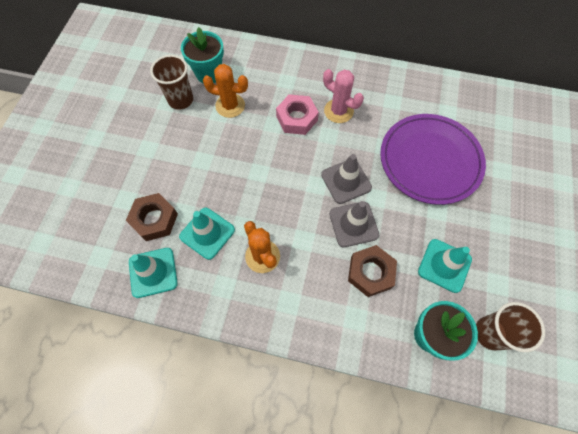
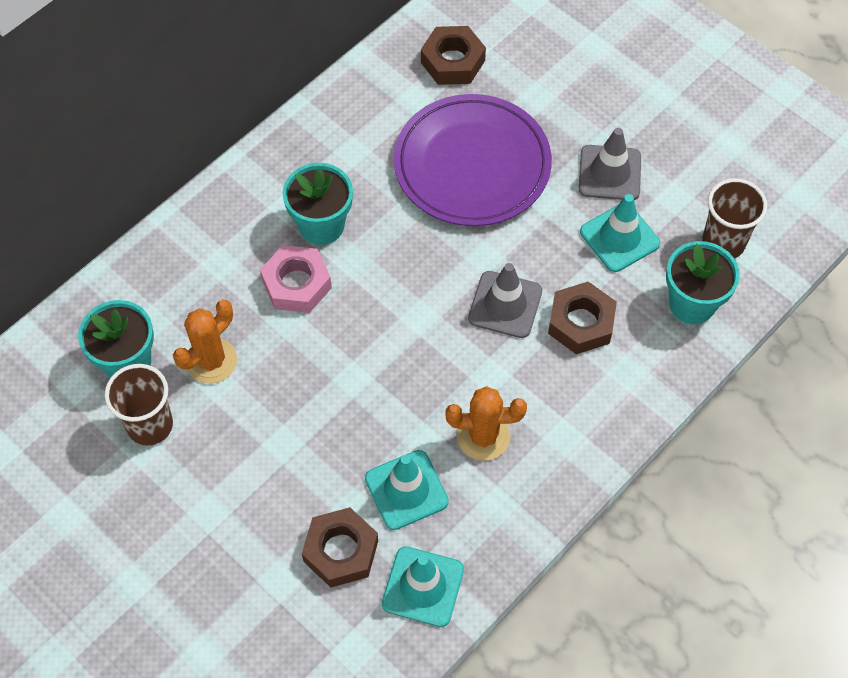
camera: 60 degrees left, 5 degrees down
(338, 111) = (321, 225): pink cactus -> turquoise flower pot
(346, 181) = (438, 278): grey traffic cone -> grey traffic cone (609, 173)
(487, 117) = (452, 61): none -> brown nut

